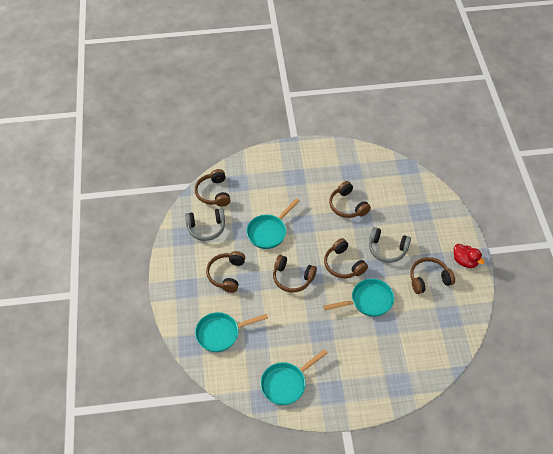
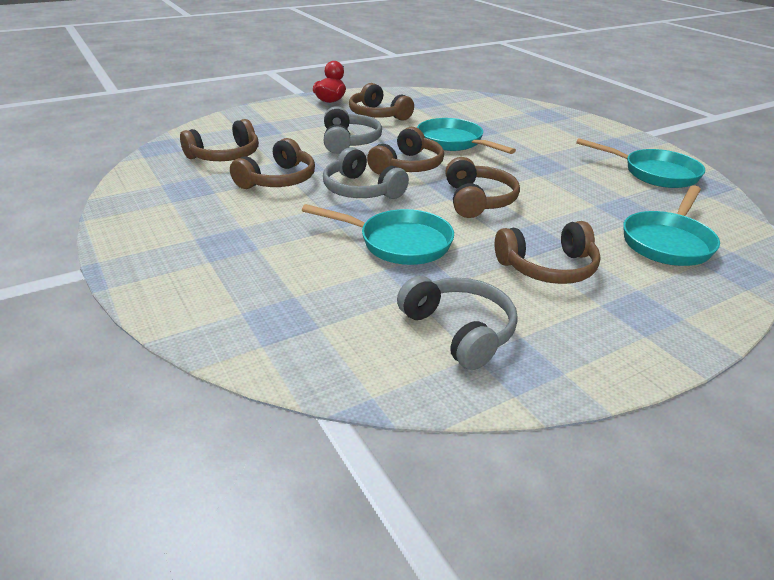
camera: 115 degrees left, 20 degrees down
(213, 193) = (338, 352): brown headphones -> brown headphones (225, 156)
(221, 333) = (668, 242): turquoise pan -> turquoise pan turned 75 degrees clockwise
(323, 235) = (361, 190): none -> grey headphones

